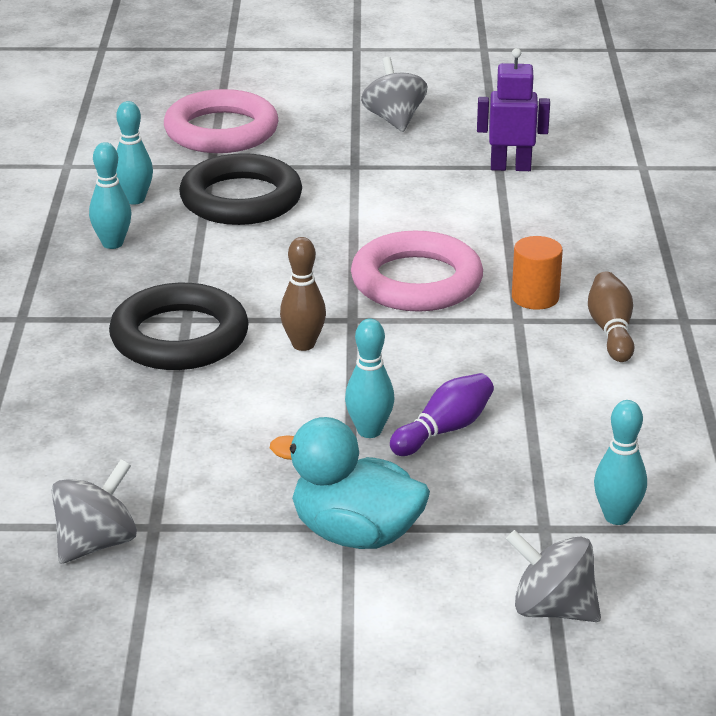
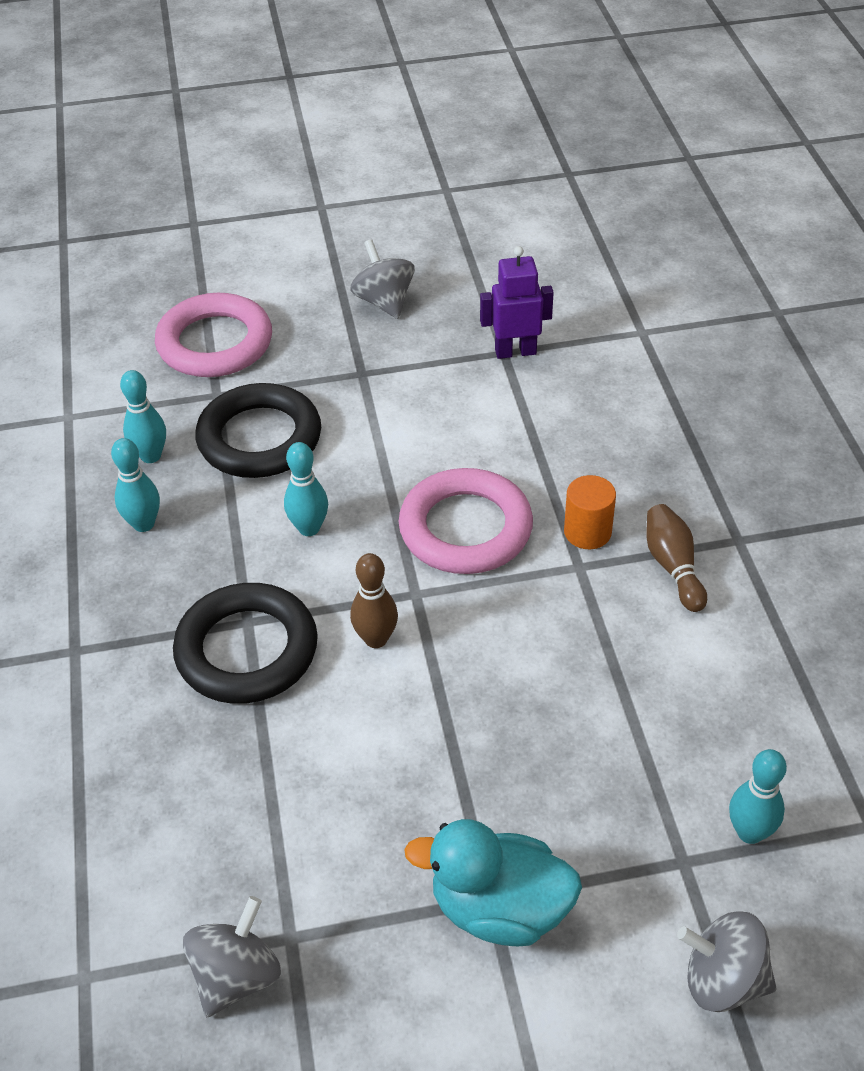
camera: 10 degrees left, 15 degrees up
(369, 431) = (474, 753): turquoise bowling pin -> turquoise bowling pin (309, 528)
(444, 430) = (548, 739): purple bowling pin -> none

